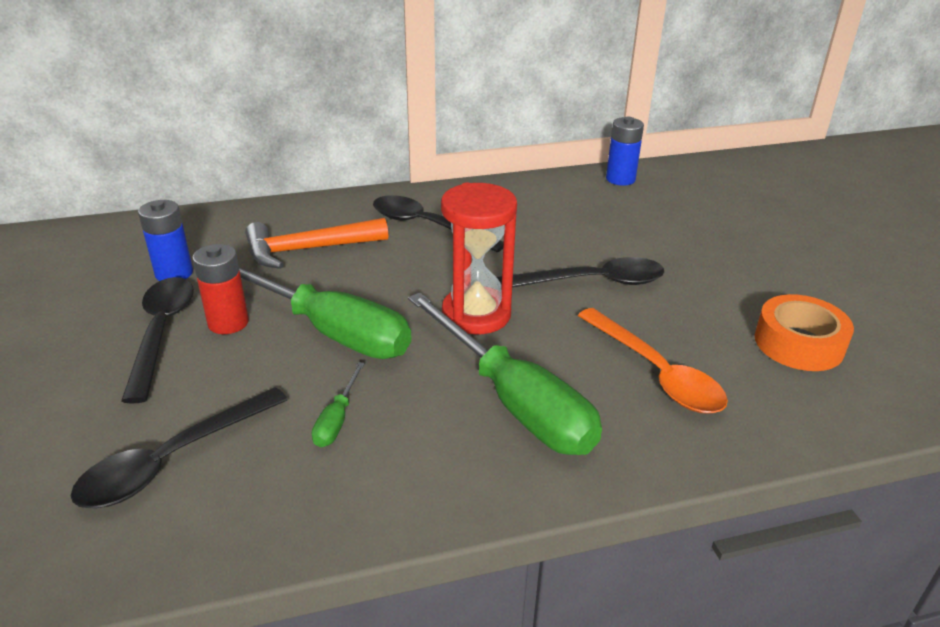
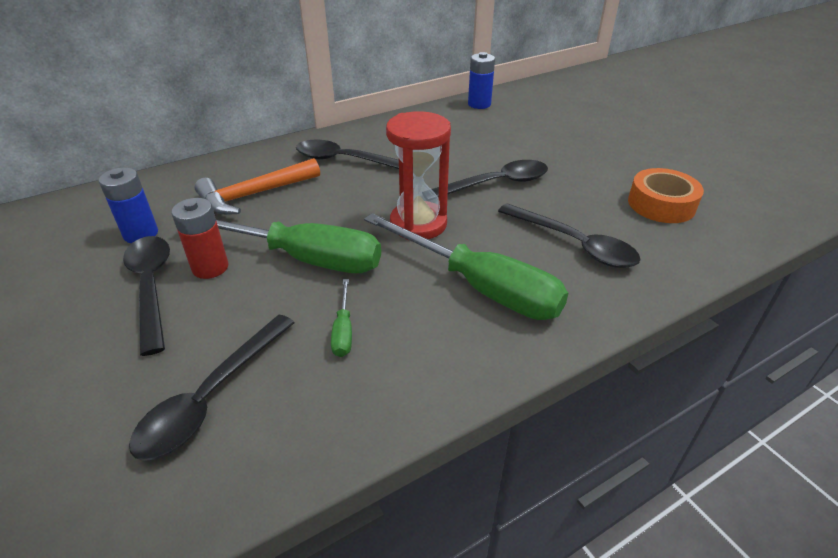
camera: 15 degrees left, 5 degrees up
(655, 372) = (574, 244): orange spoon -> black spoon

